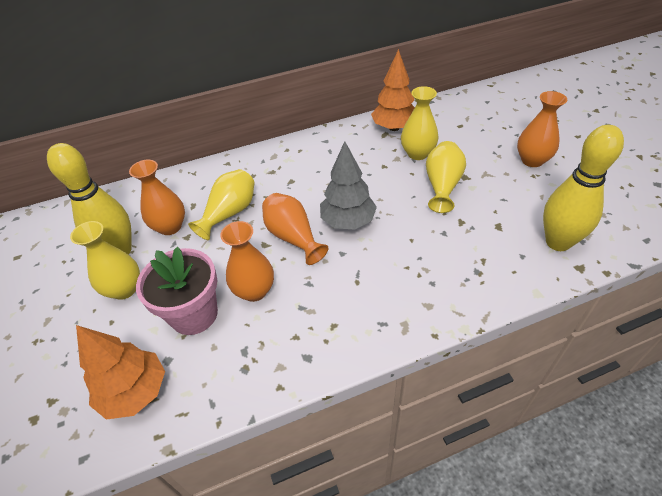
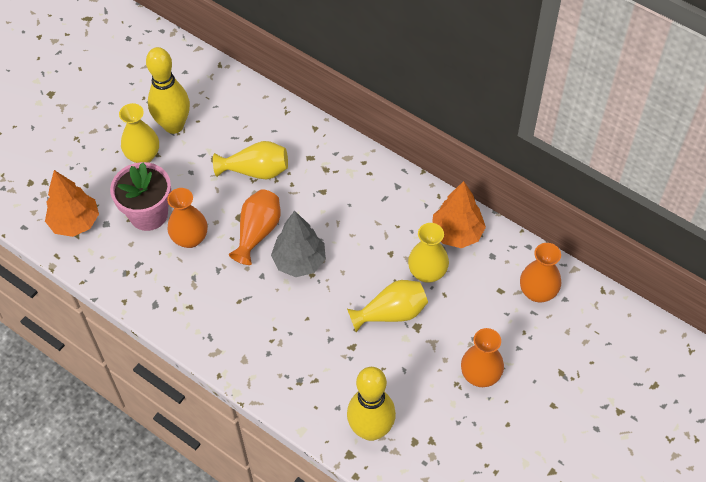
camera: 55 degrees right, 10 degrees up
(170, 227) = (216, 140): orange vase -> orange vase (537, 292)

